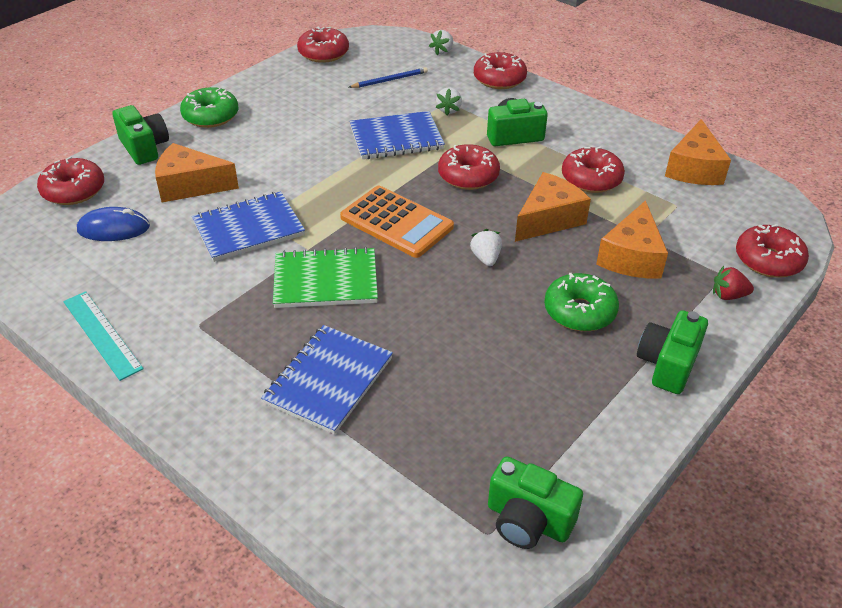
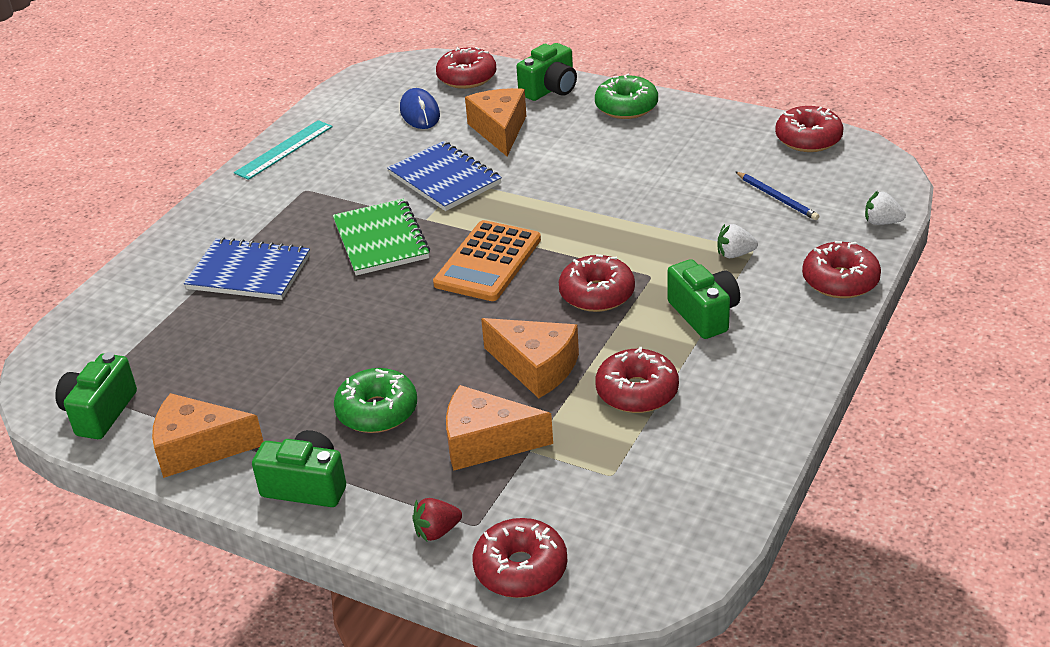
camera: 80 degrees right, 5 degrees down
(396, 138) = (649, 229): blue notebook -> none
(485, 258) = (447, 332): white strawberry -> none
(694, 169) = (709, 486): orange cheese -> orange cheese (198, 448)
(728, 295) = (437, 531): red strawberry -> red strawberry turned 105 degrees counterclockwise

